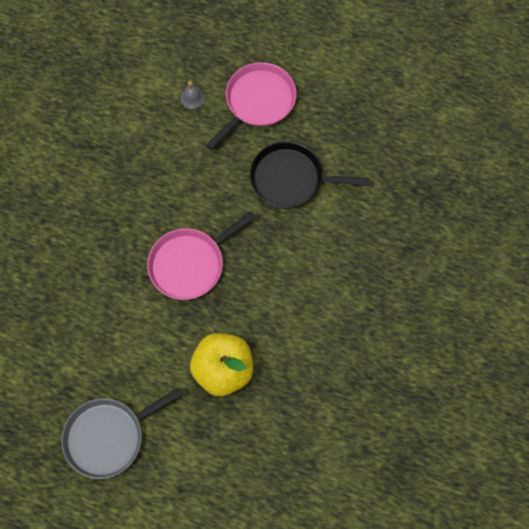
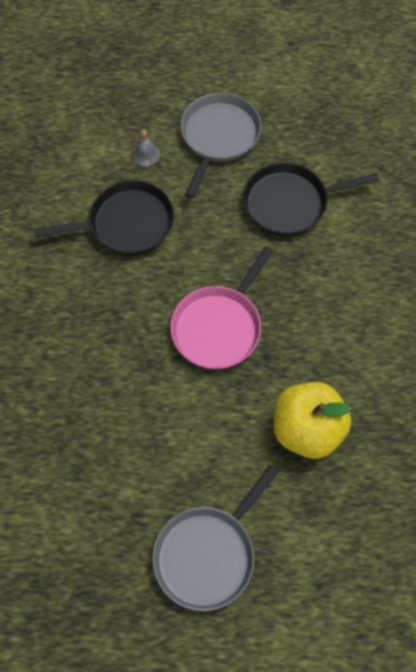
camera: 20 degrees left, 5 degrees down
(153, 153) = (126, 223): none -> black pan
(257, 101) = (218, 137): pink pan -> grey pan

